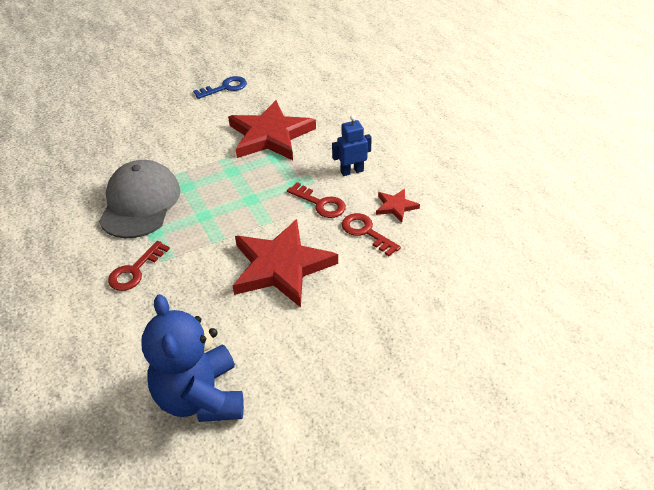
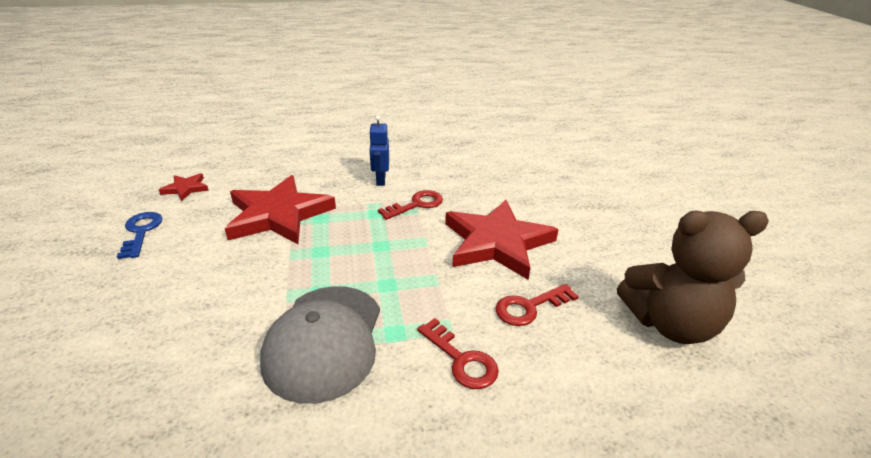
camera: 75 degrees left, 10 degrees down
(140, 203) = (324, 341): grey cap -> grey cap turned 105 degrees counterclockwise
(200, 397) = (670, 324): blue teddy bear -> brown teddy bear
(366, 232) = (470, 189): red key -> red key (529, 307)
(396, 206) = (444, 169): red star -> red star (186, 188)

